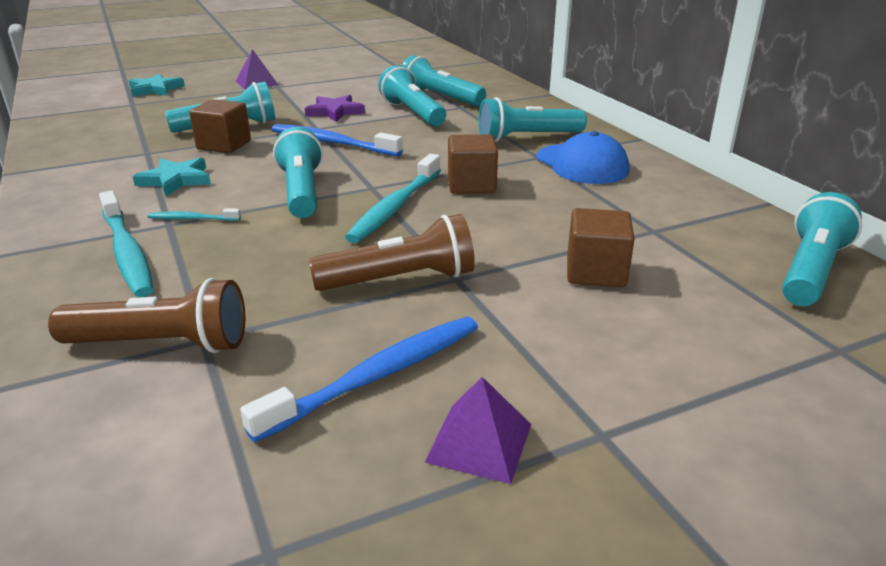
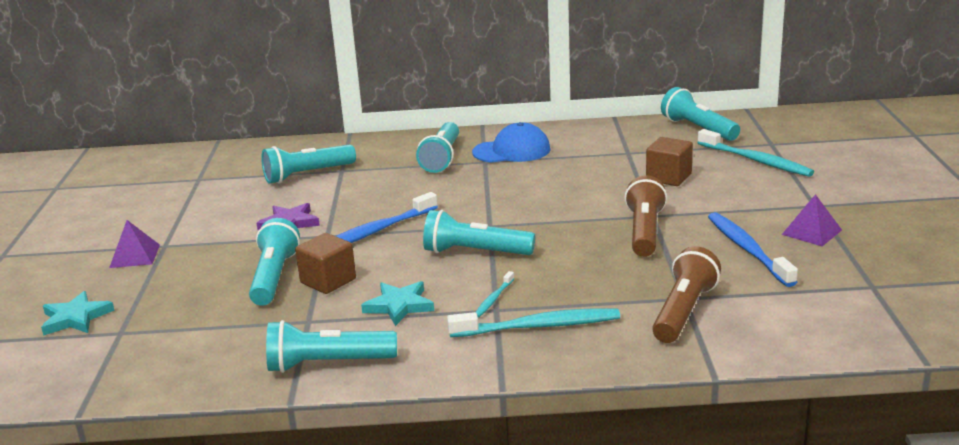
camera: 65 degrees left, 5 degrees down
(395, 207) = (533, 221): turquoise toothbrush -> turquoise toothbrush (756, 161)
(412, 113) = (335, 191): turquoise flashlight -> turquoise flashlight (328, 364)
(471, 185) = (516, 191): brown cube -> none

